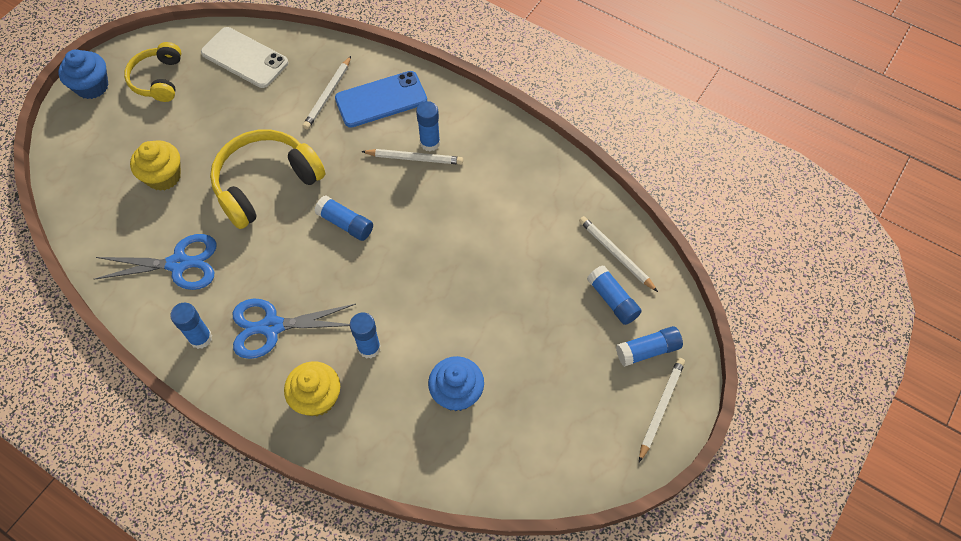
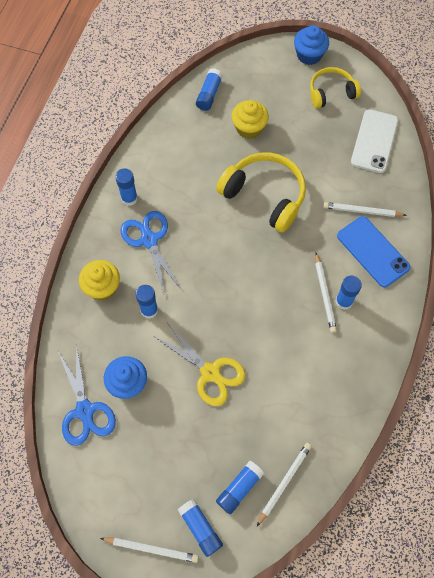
camera: 75 degrees right, 5 degrees up
(178, 264) = (182, 164): blue scissors -> blue scissors (85, 410)
(345, 223) = (248, 261): blue glue stick -> blue glue stick (209, 94)
(471, 297) = (210, 372): none -> yellow scissors

